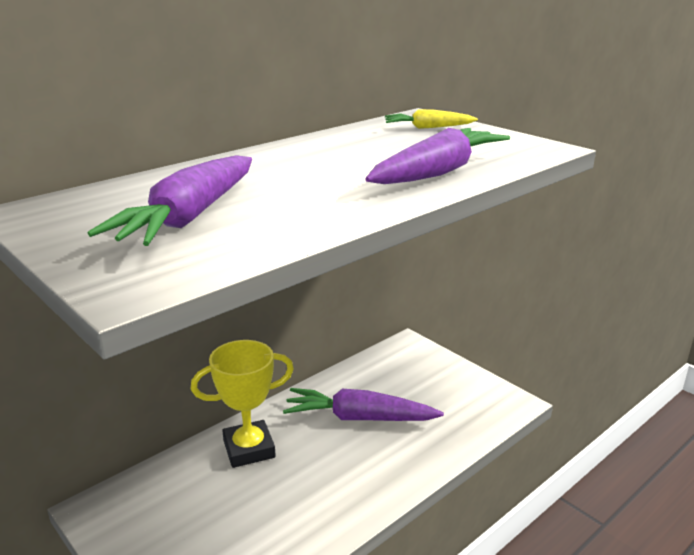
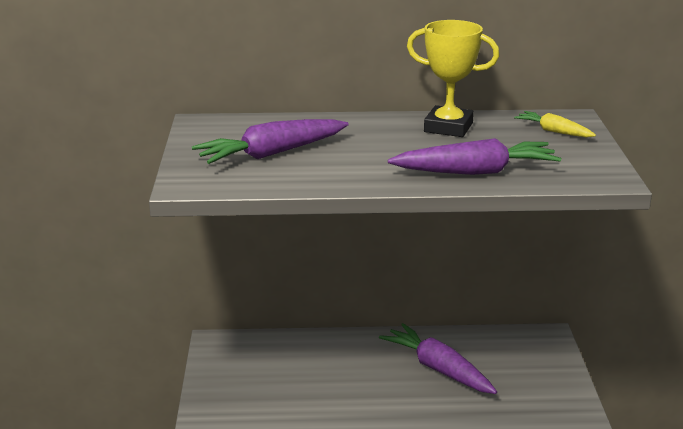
camera: 40 degrees right, 0 degrees up
(249, 449) = (338, 352): yellow trophy -> yellow trophy (448, 127)

